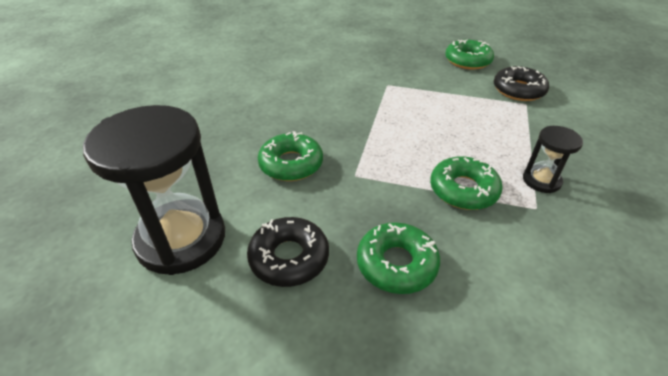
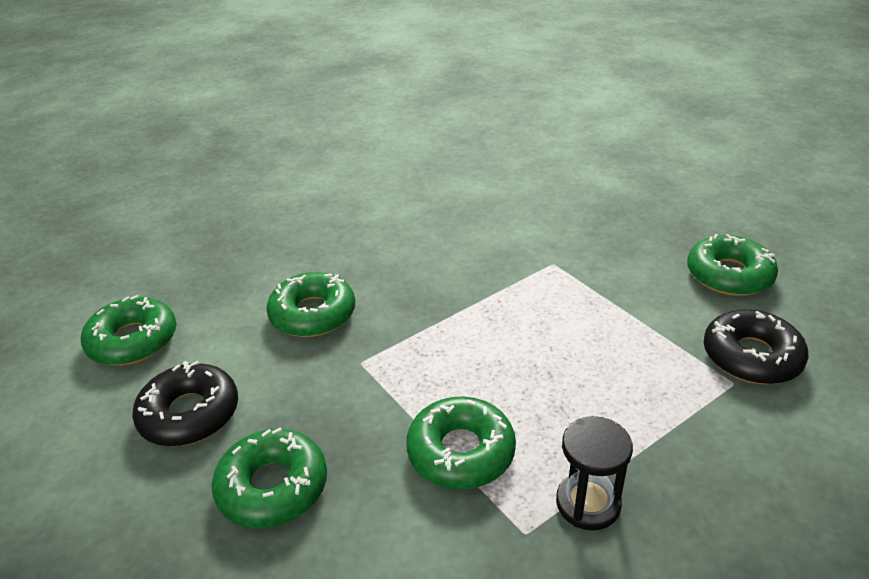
camera: 40 degrees right, 5 degrees down
(181, 239) = (133, 340): black hourglass -> green donut

